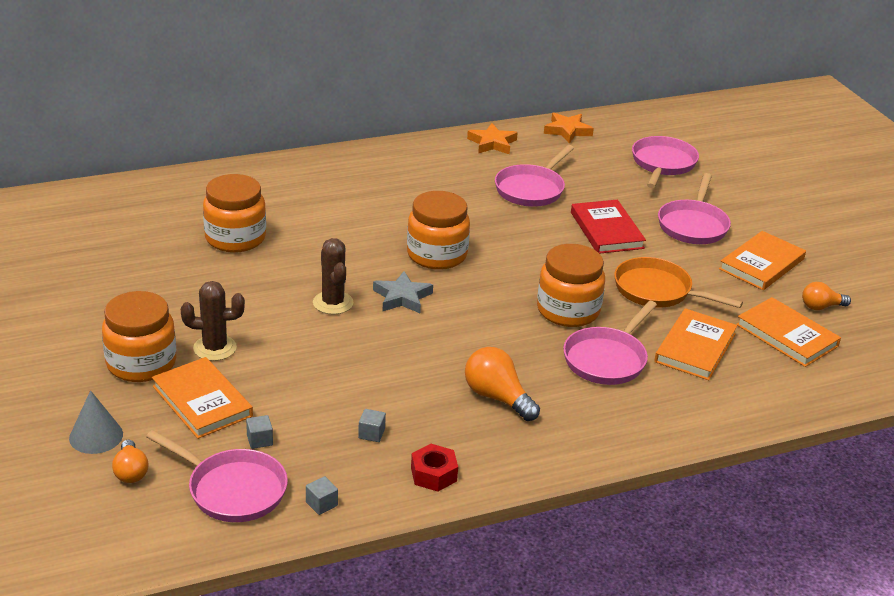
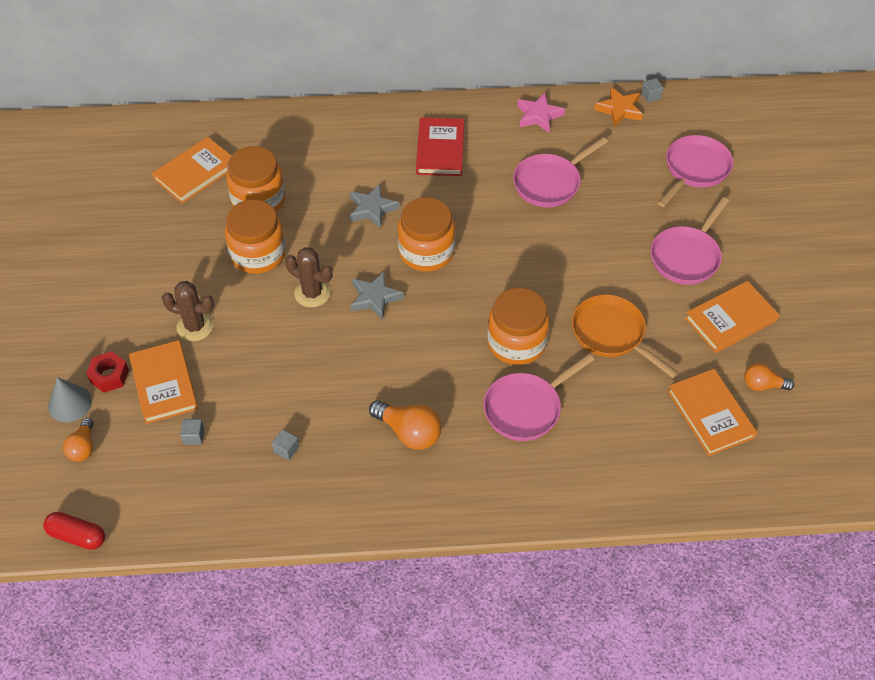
camera: 20 degrees right, 20 degrees up
(141, 363) = (131, 332): orange jar -> orange jar (258, 254)
(161, 553) = (77, 536): none -> red capsule
(232, 490) = (153, 484): pink pan -> none
(321, 504) = (217, 515): grey cube -> grey cube (651, 96)
(333, 303) = (312, 293): brown cactus -> brown cactus turned 60 degrees counterclockwise
(362, 230) = (372, 209): none -> grey star
(433, 474) = (319, 505): red nut -> red nut (109, 376)
(492, 143) = (538, 116): orange star -> pink star
(497, 397) = (409, 432): orange light bulb -> orange light bulb turned 150 degrees clockwise
(607, 230) = (598, 248): red book -> red book (440, 149)
(695, 348) = (614, 411): orange book -> orange book (196, 172)

